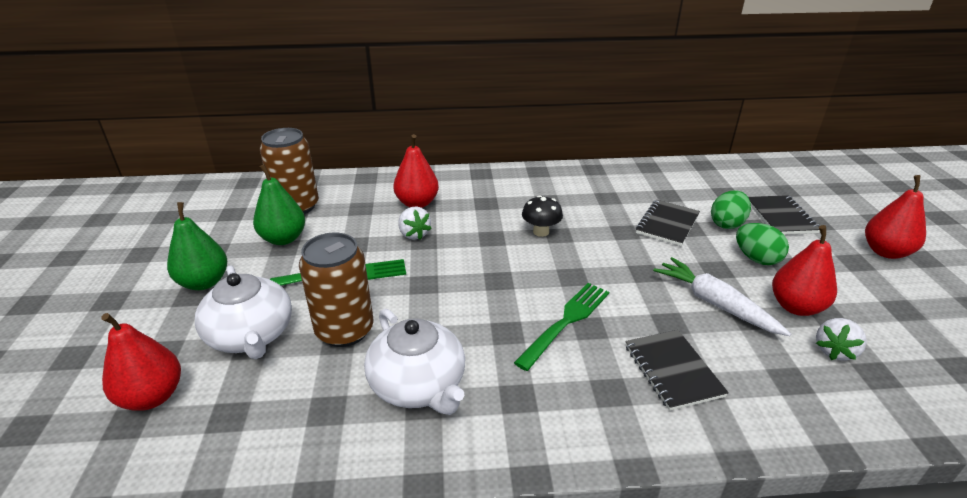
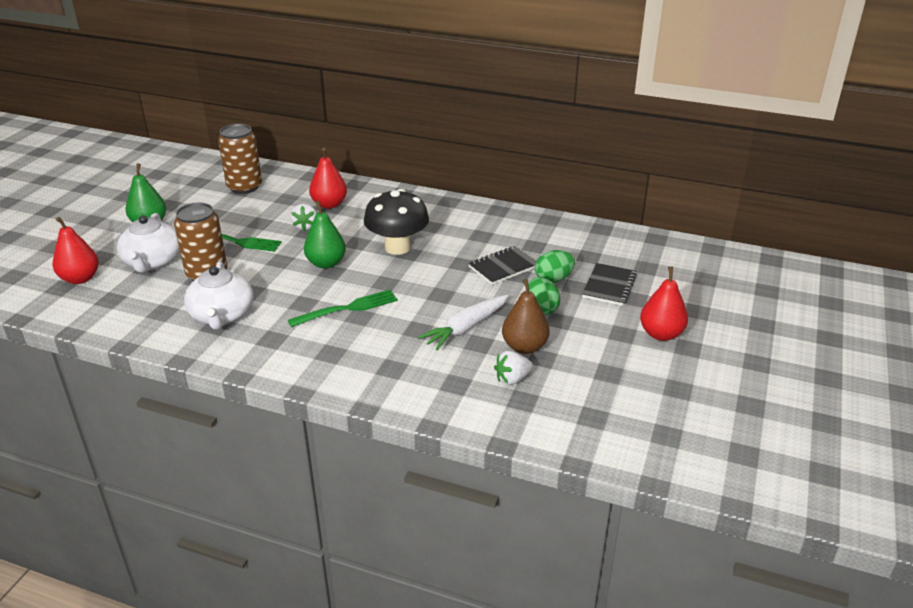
camera: 25 degrees right, 0 degrees up
(283, 239) = (217, 207): green pear -> green pear (326, 263)
(541, 232) = (397, 247): black mushroom -> black mushroom, size x1.89
(672, 370) = (383, 355): black notebook -> none
(715, 304) = (466, 328): white carrot -> white carrot turned 120 degrees counterclockwise
(796, 307) = (524, 347): red pear -> brown pear

